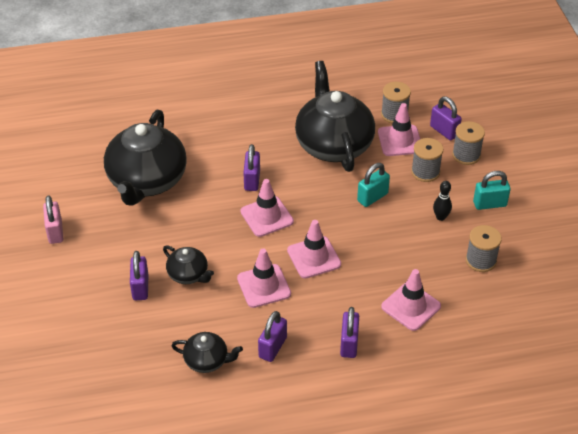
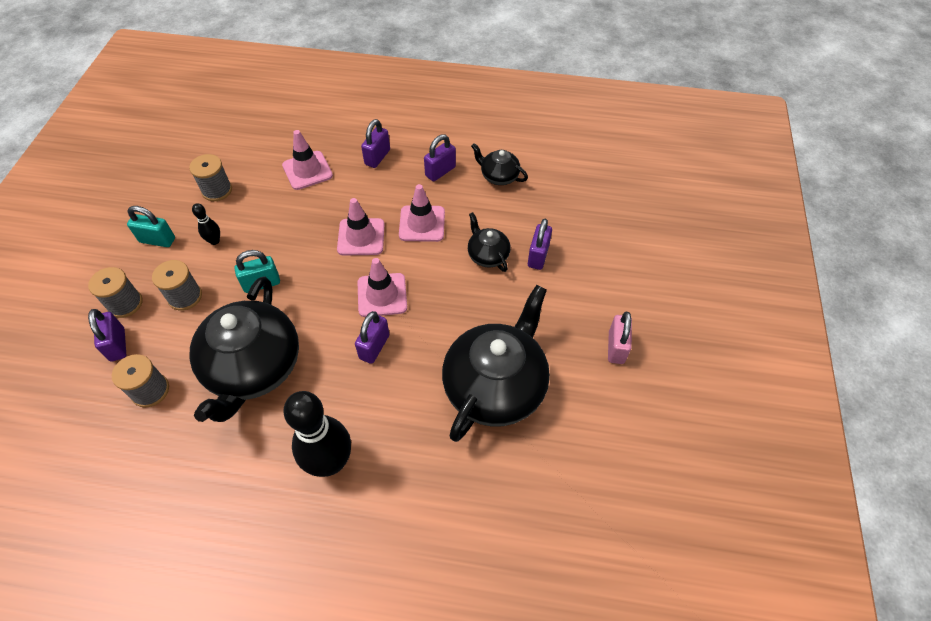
camera: 160 degrees left, 10 degrees up
(244, 113) = (330, 462): none -> black bowling pin
(400, 141) = (176, 348): pink traffic cone -> none

